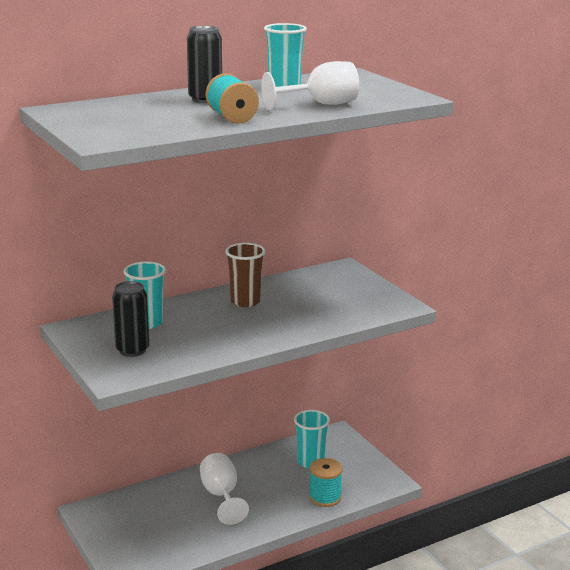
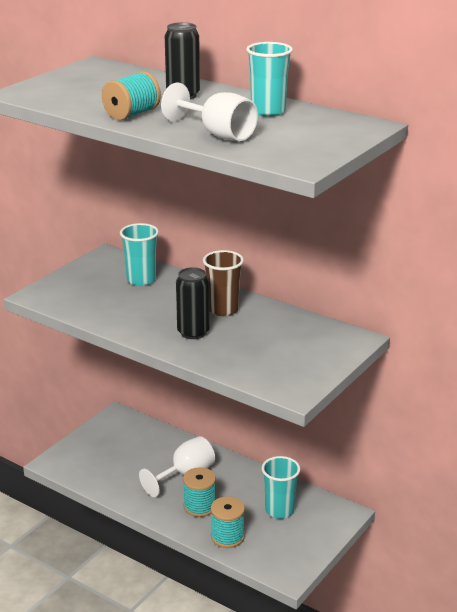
camera: 65 degrees right, 5 degrees up
(132, 350) = (88, 288): black can -> black can (193, 332)
(273, 500) = (199, 506): none -> turquoise spool

